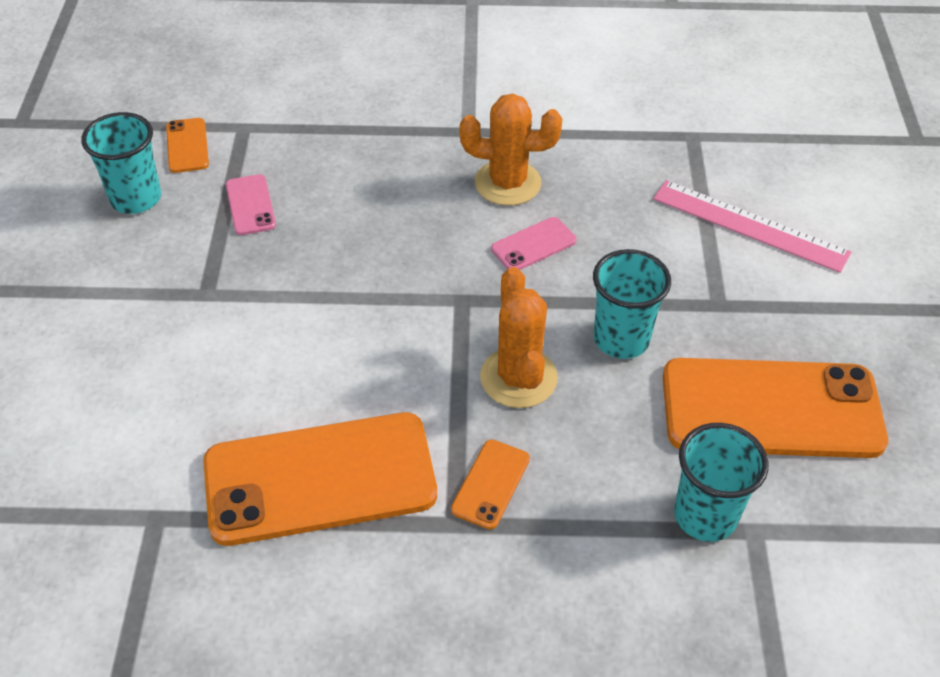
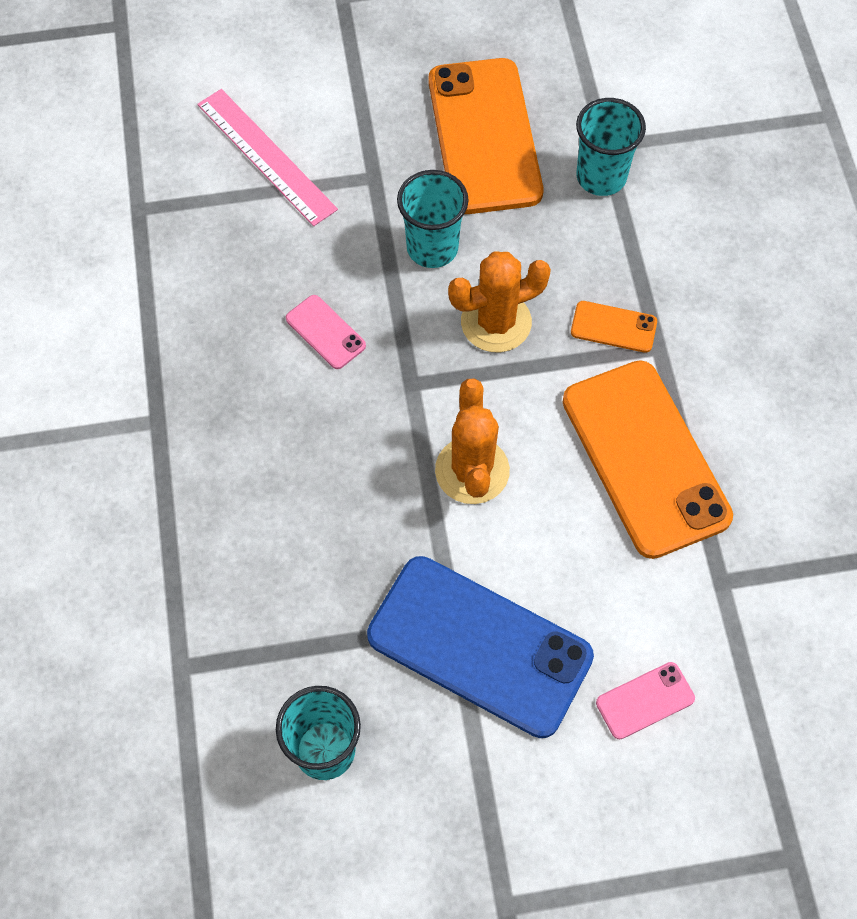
camera: 100 degrees left, 15 degrees up
(177, 308) = (479, 646): none -> blue phone
(187, 146) = (224, 722): orange phone -> none
(250, 205) = (314, 618): pink phone -> pink phone (645, 700)
(507, 183) = (238, 368): orange cactus -> orange cactus (472, 470)
(749, 226) = (266, 156): pink ruler -> pink ruler turned 60 degrees counterclockwise

